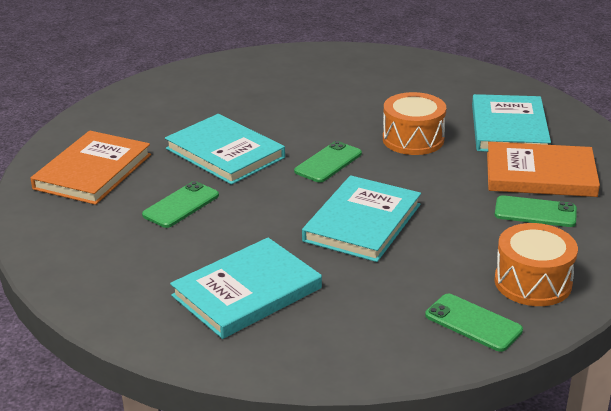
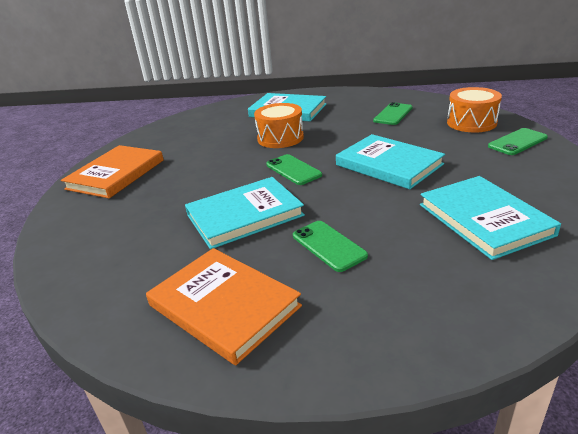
camera: 70 degrees left, 0 degrees up
(540, 174) = (350, 109): orange book -> orange book (116, 174)

